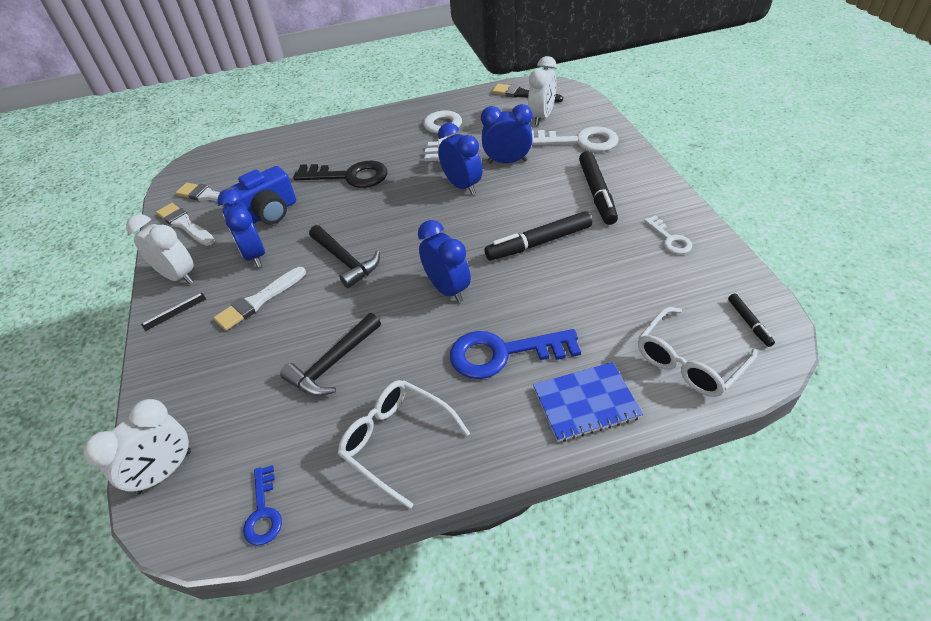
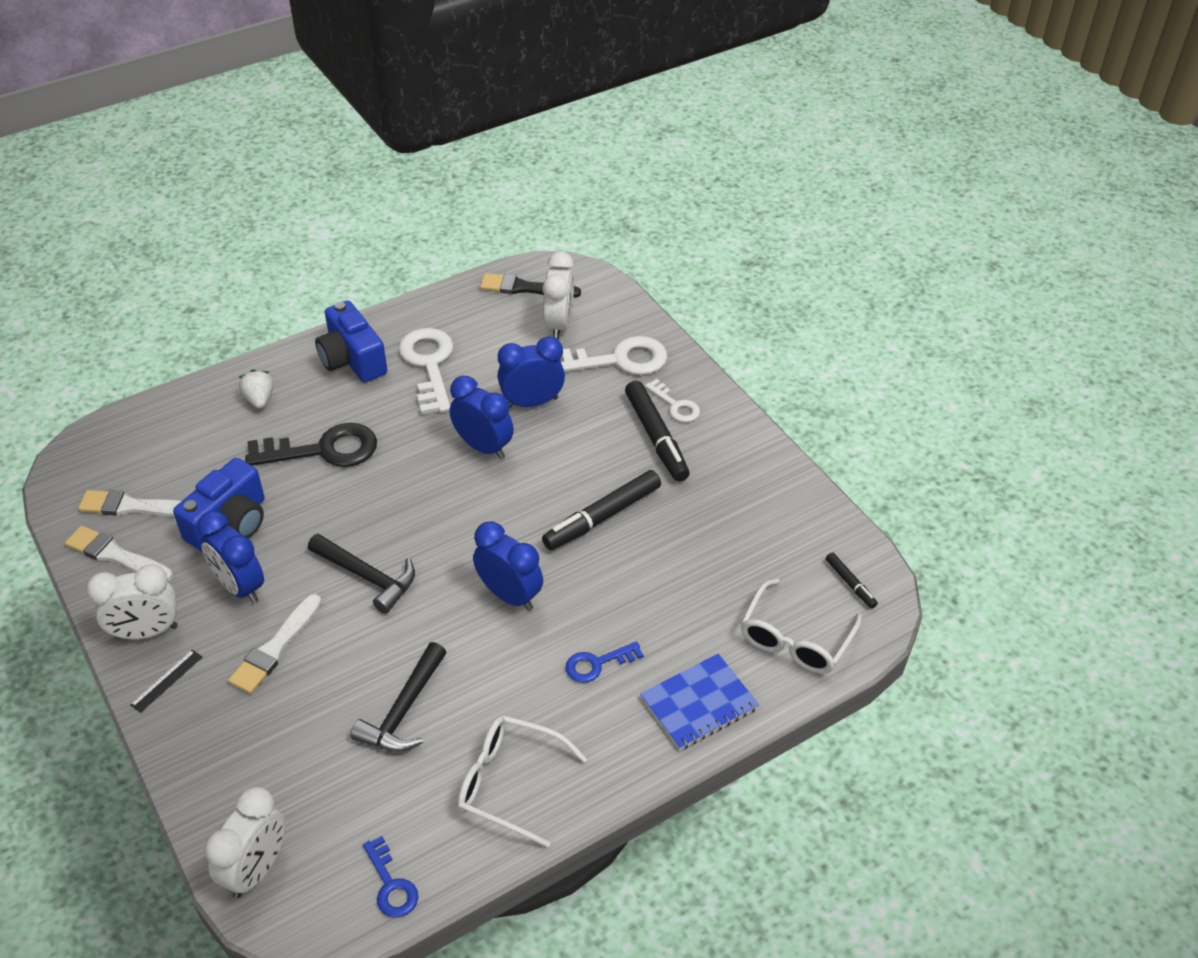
camera: 20 degrees left, 0 degrees up
(178, 276) = (146, 632): white clock -> white clock turned 150 degrees clockwise
(321, 143) = (259, 399): none -> white strawberry
(391, 126) = (352, 360): none -> blue camera
(503, 353) = (597, 664): blue key -> blue key, size x0.54
(670, 239) = (752, 491): white key -> white key (675, 405)

